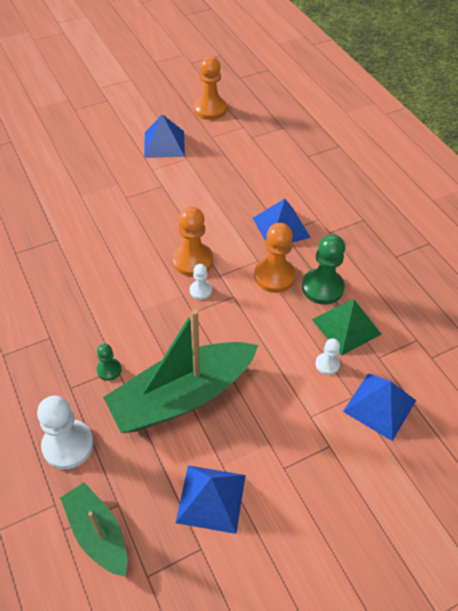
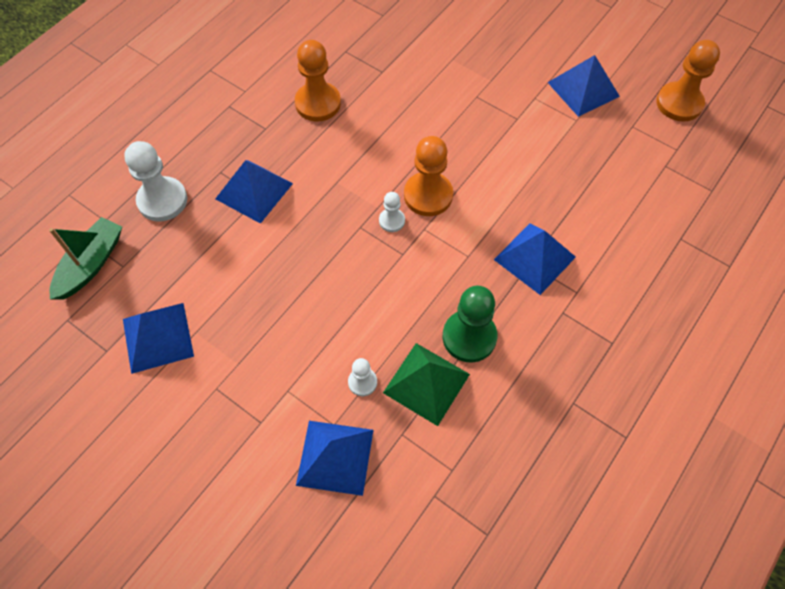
camera: 65 degrees right, 10 degrees up
(109, 370) = (254, 191): green pawn -> blue pyramid
(182, 396) = (255, 264): green boat -> none
(274, 276) = (455, 281): orange pawn -> orange pawn (318, 103)

